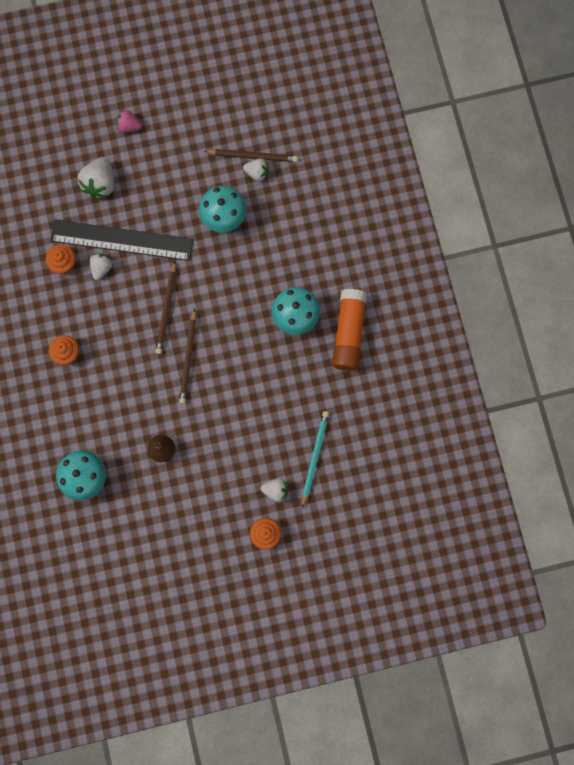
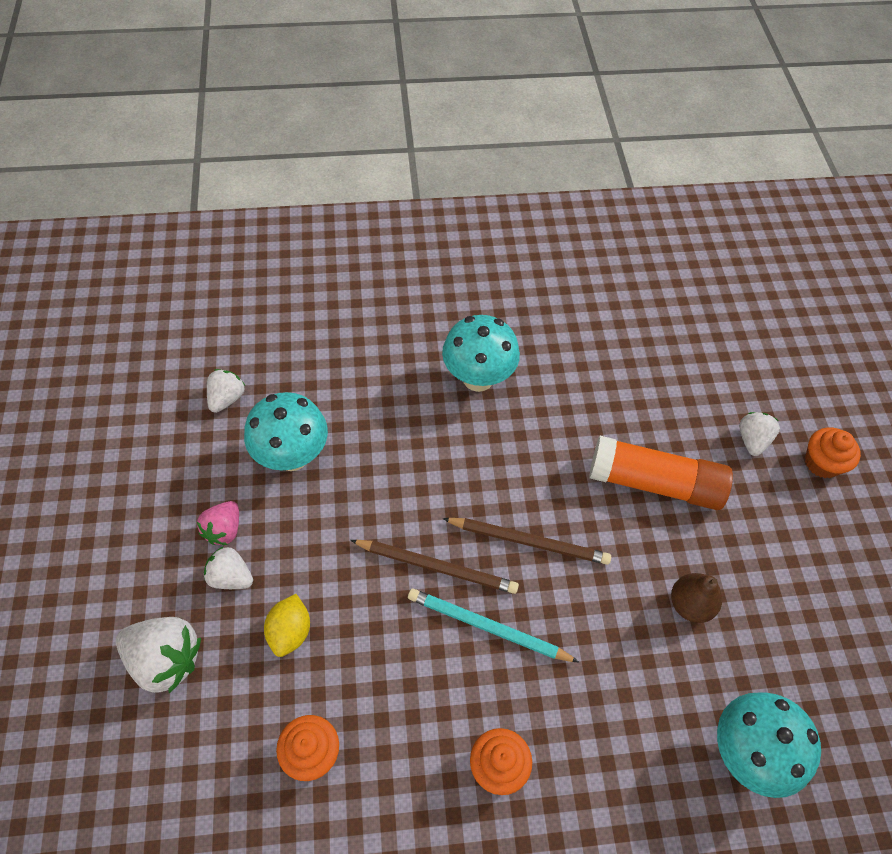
camera: 85 degrees left, 20 degrees down
(102, 268) = (336, 676): white strawberry -> white strawberry (231, 577)
(121, 240) = (290, 631): black ruler -> yellow lemon
(129, 126) = (68, 592): pink strawberry -> pink strawberry (224, 530)
(252, 156) = (196, 401): brown pencil -> none
(314, 457) = (698, 382): turquoise pencil -> turquoise pencil (487, 627)
(348, 333) = (511, 316): orange glue stick -> orange glue stick (655, 483)

